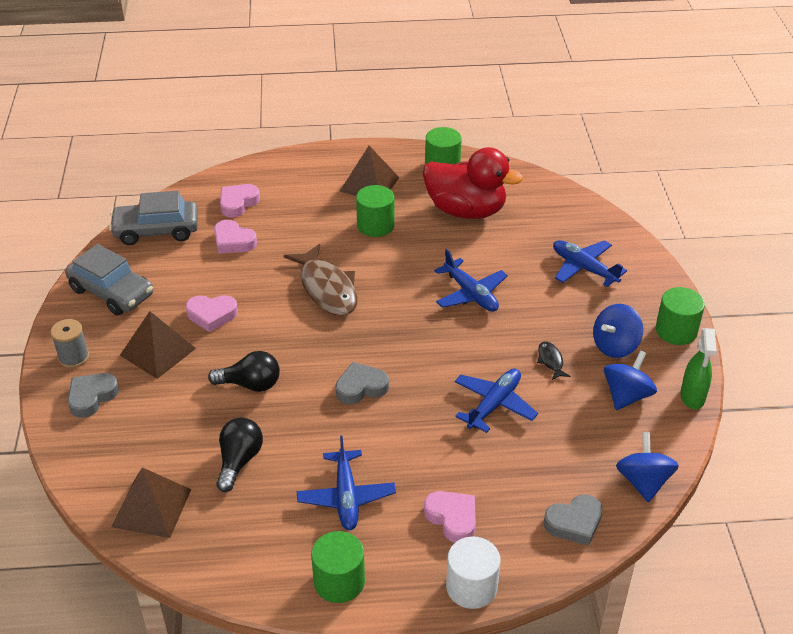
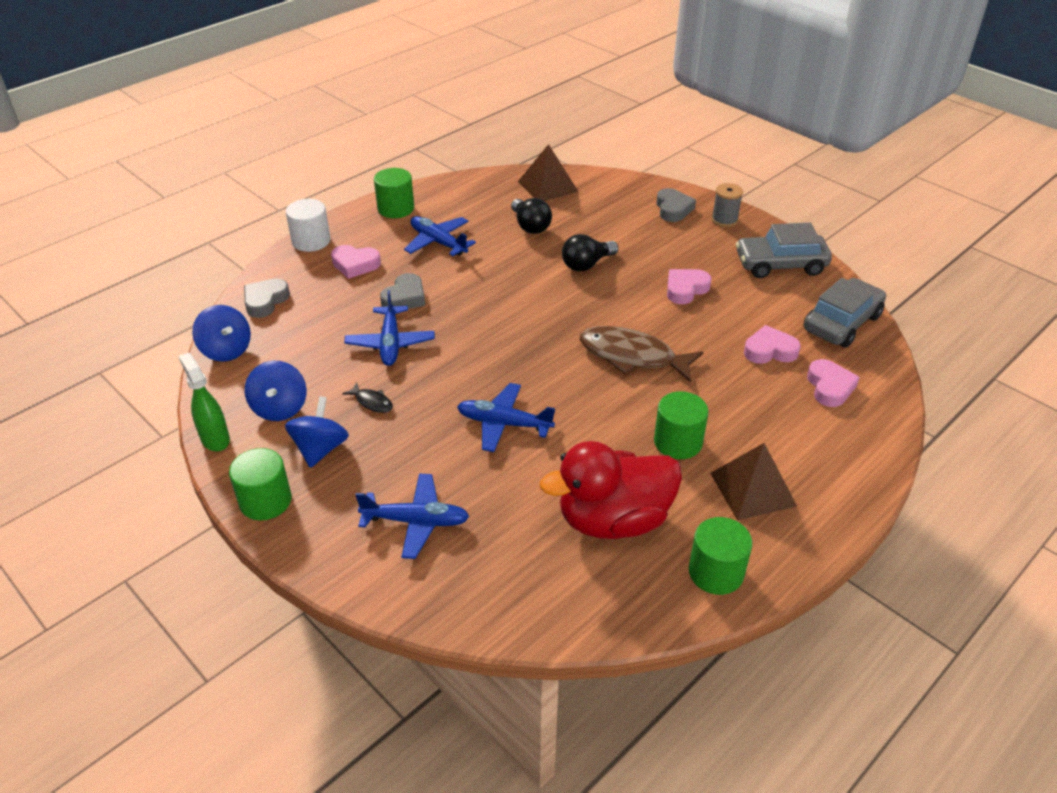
camera: 140 degrees right, 0 degrees up
(158, 351) = (680, 250): brown pyramid -> none
(361, 387) = (506, 302): grey heart -> grey heart (405, 297)

